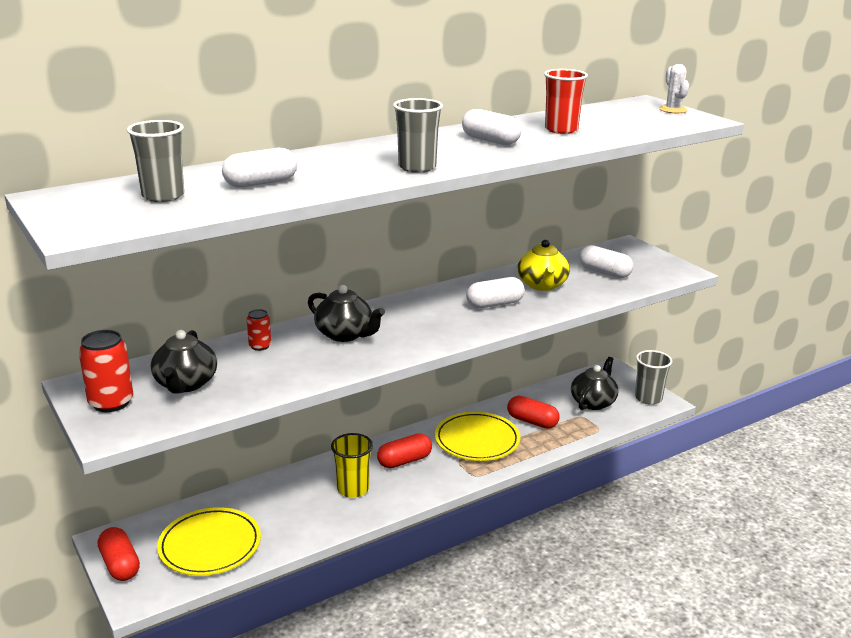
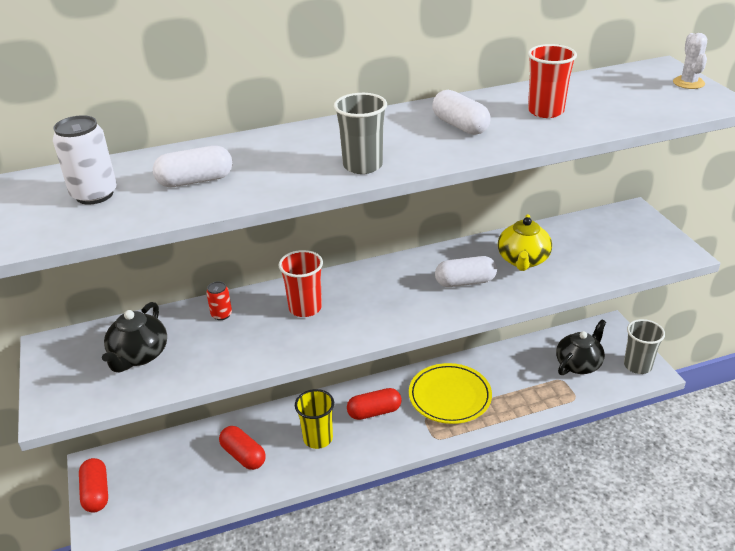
camera: 15 degrees right, 10 degrees up
(111, 403) = (67, 371): red can -> none
(163, 196) = (94, 194): grey cup -> white can
(210, 545) = (176, 484): yellow plate -> none
(345, 334) = (305, 308): black teapot -> red cup
(532, 421) = (510, 380): red capsule -> red capsule (243, 455)
(604, 273) = (595, 248): white capsule -> none

